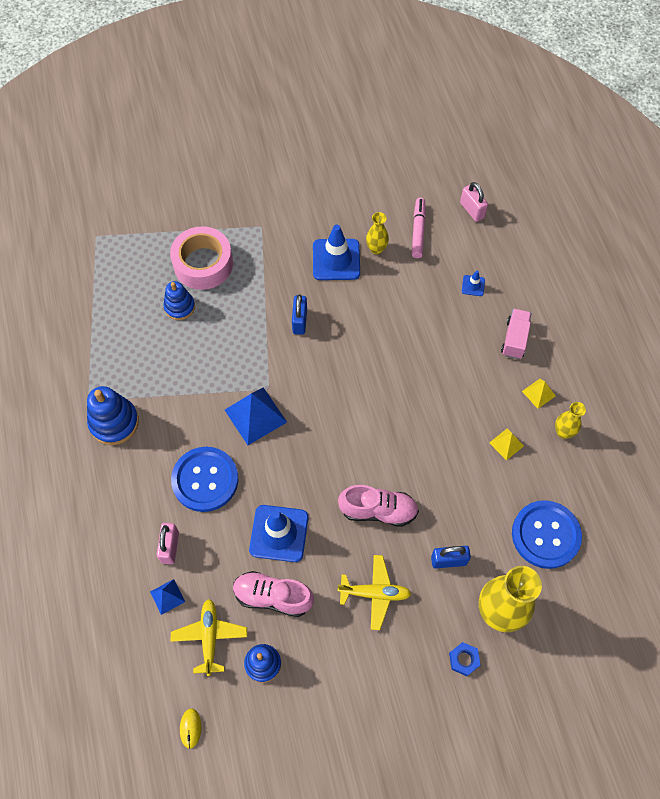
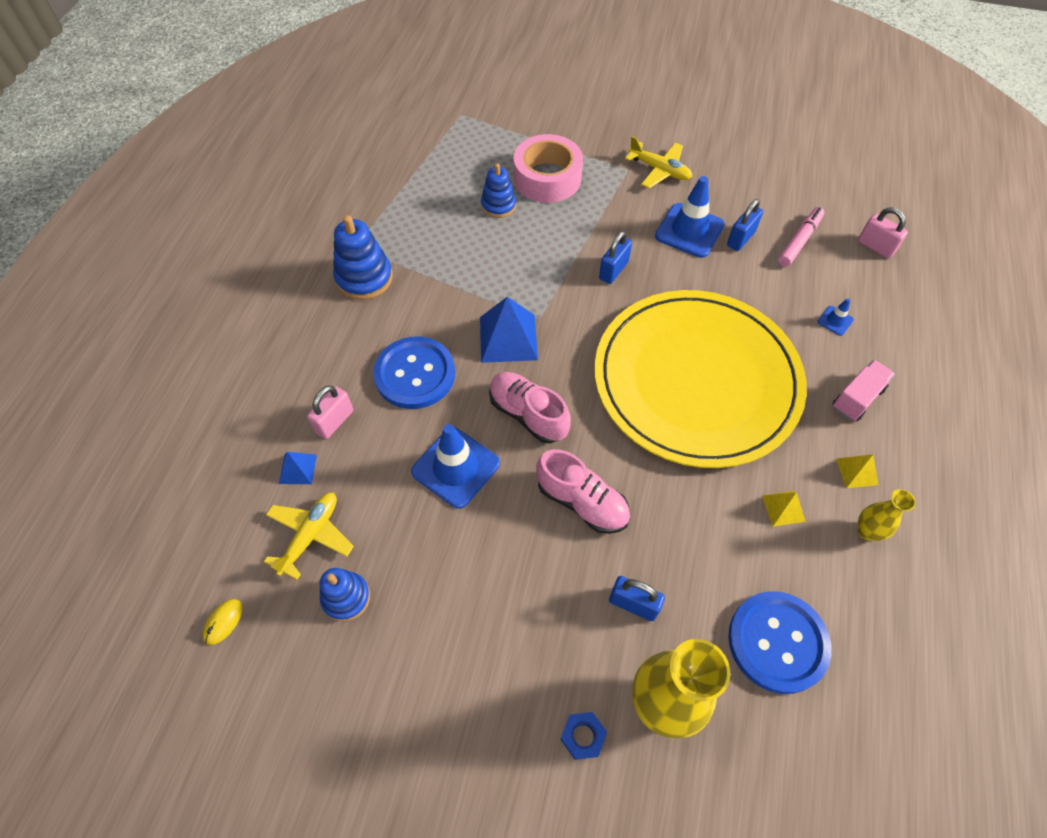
camera: 30 degrees right, 5 degrees down
(272, 597) = (405, 530): pink shoe -> pink shoe (528, 414)
(375, 593) = (521, 592): yellow plane -> yellow plane (659, 170)
(376, 249) = (740, 239): yellow vase -> blue padlock
(404, 380) = (696, 380): none -> yellow plate
(472, 210) = (875, 247): pink padlock -> pink padlock turned 45 degrees counterclockwise

